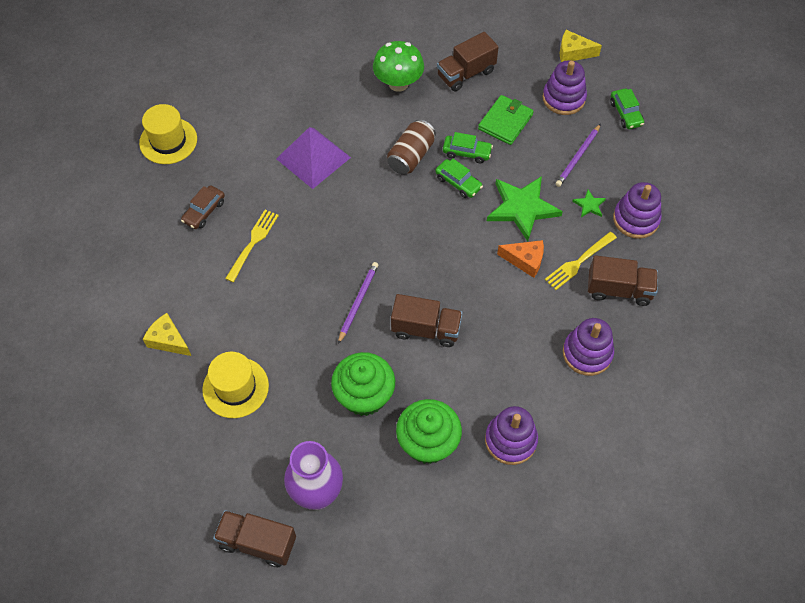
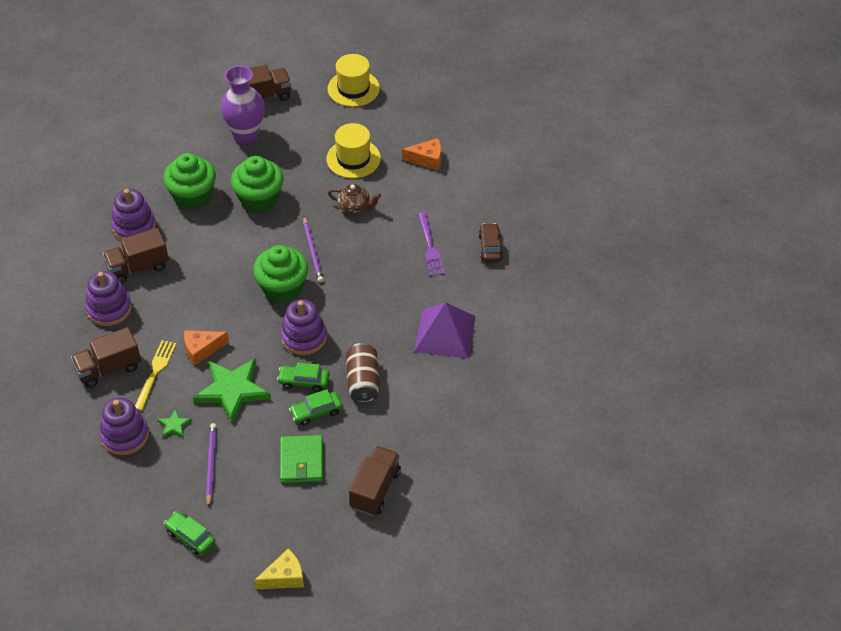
camera: 145 degrees right, 10 degrees down
(168, 141) = (576, 281): yellow hat -> yellow hat (353, 88)
(168, 340) = (427, 159): yellow cheese -> orange cheese
(253, 243) = (430, 247): yellow fork -> purple fork
(282, 328) = (354, 207): none -> brown teapot
(398, 83) = (430, 442): green mushroom -> none
(413, 279) = (282, 288): none -> green cupcake
(426, 329) = (246, 260): brown truck -> brown truck (138, 267)
(563, 98) = (261, 518): purple stacking toy -> purple stacking toy (304, 337)

